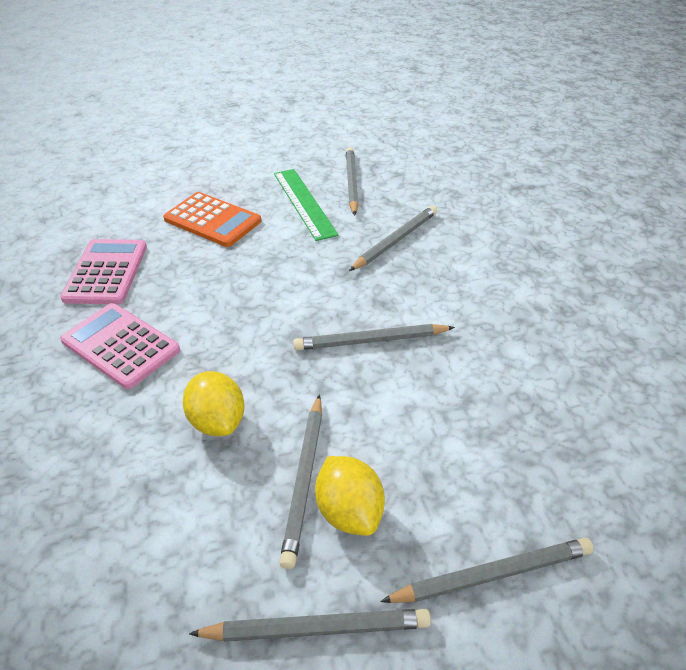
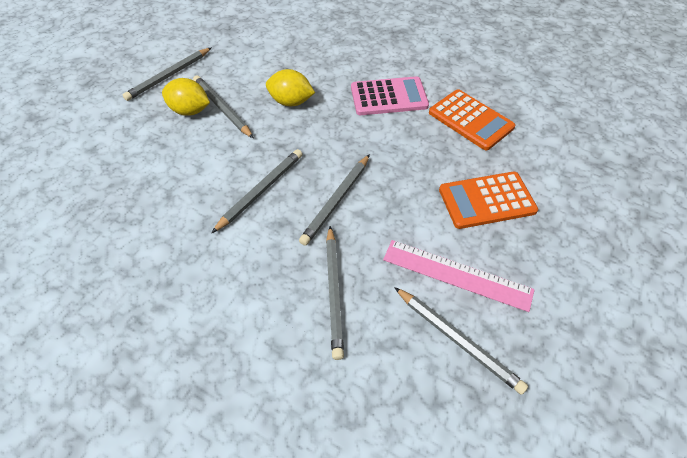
camera: 135 degrees right, 10 degrees up
(106, 272) = (470, 120): pink calculator -> orange calculator
(304, 203) = (457, 274): green ruler -> pink ruler
(492, 574) = (106, 129): grey pencil -> grey pencil (336, 201)

